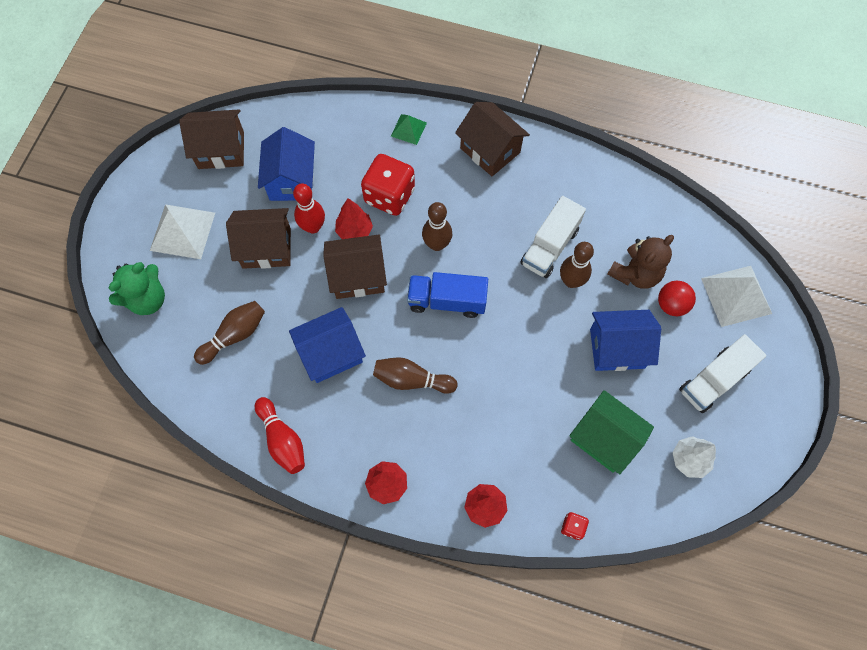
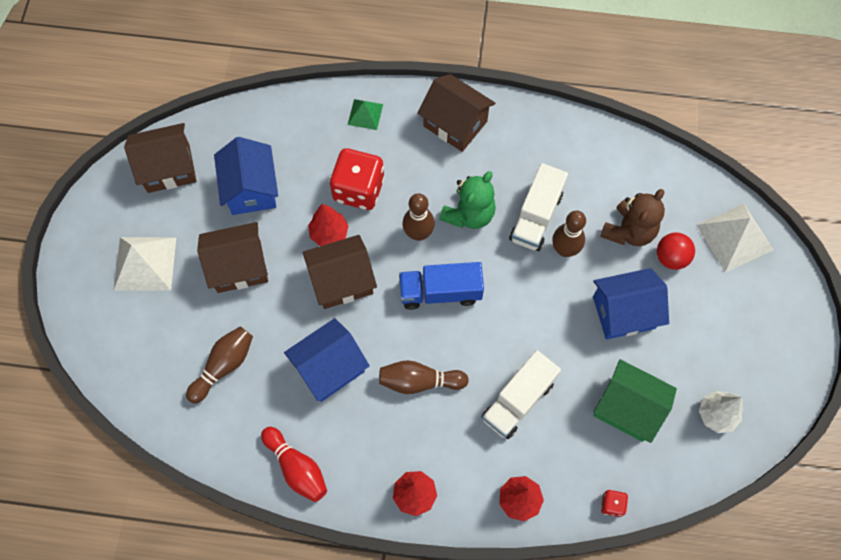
camera: 10 degrees left, 0 degrees up
(147, 299) = (122, 343): green teddy bear -> green teddy bear (469, 214)
(313, 227) = (284, 236): red bowling pin -> none
(714, 380) = (727, 328): white truck -> white truck (518, 400)

